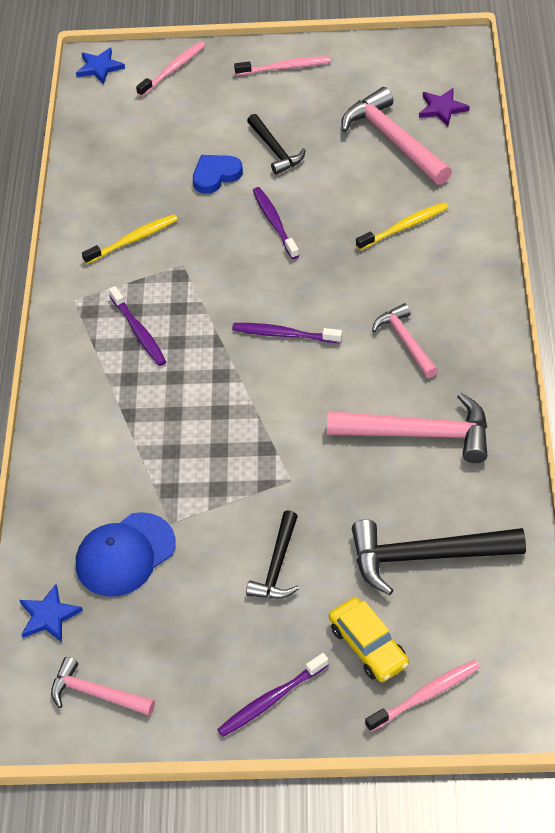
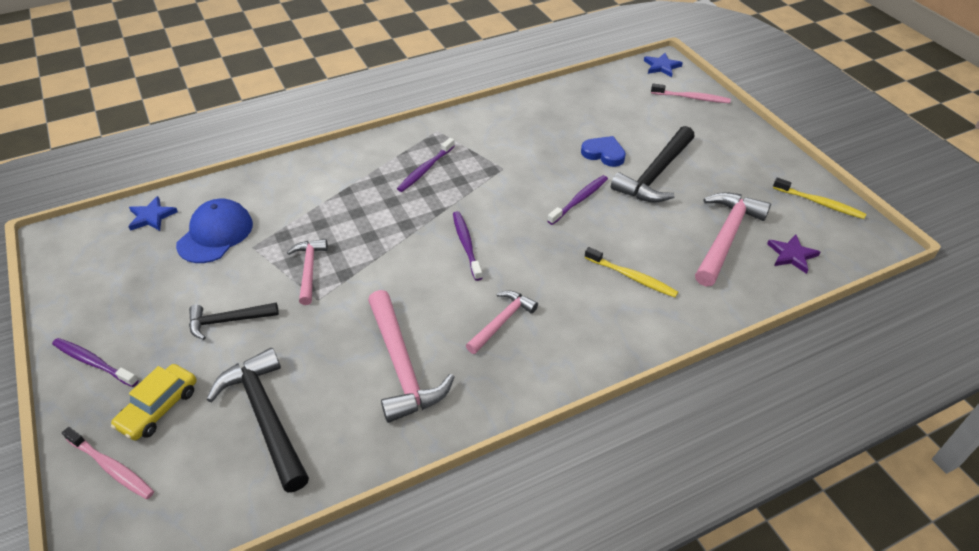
camera: 60 degrees right, 5 degrees down
(96, 694) = (87, 263): pink hammer -> pink hammer (309, 270)
(125, 555) = (215, 234): blue cap -> blue cap turned 90 degrees clockwise
(133, 240) = (510, 137): yellow toothbrush -> yellow toothbrush (819, 203)
(275, 150) = (655, 174): black hammer -> black hammer, size x1.67
(284, 67) = (748, 149): pink toothbrush -> none

